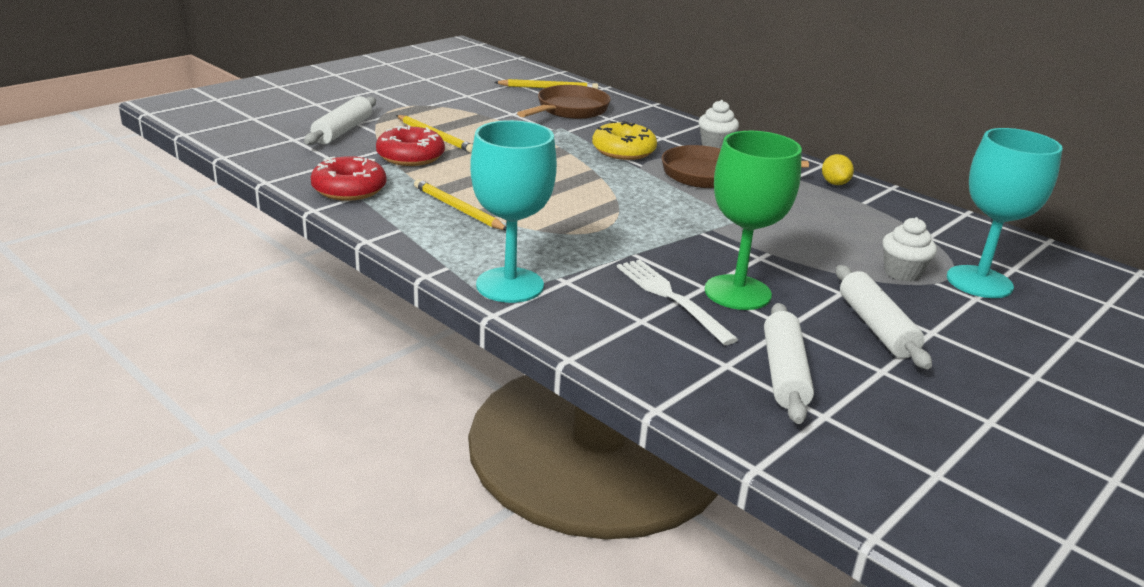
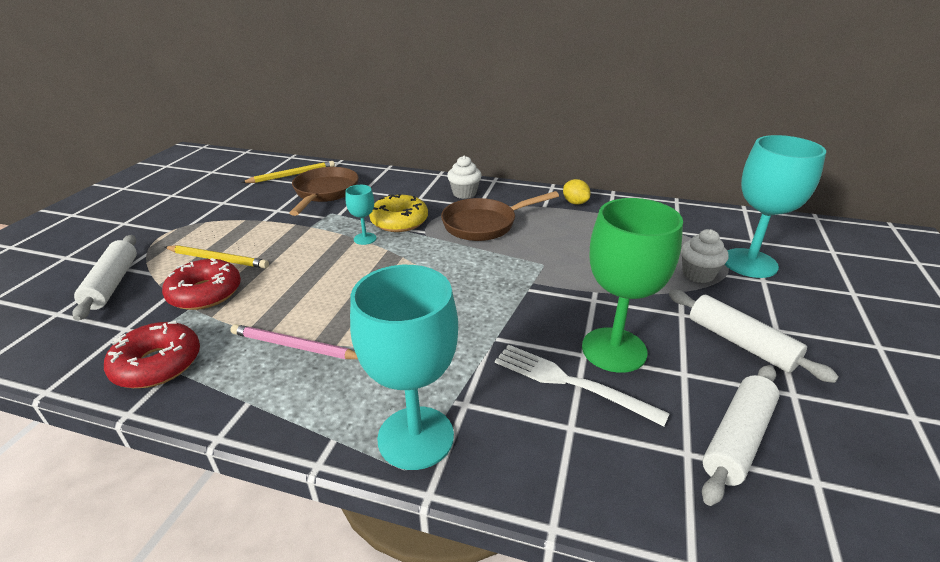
camera: 25 degrees left, 5 degrees up
(458, 209) = (295, 346): yellow pencil -> pink pencil
(577, 155) = (365, 239): none -> turquoise goblet
(784, 373) = (737, 439): white rolling pin -> white rolling pin turned 60 degrees clockwise

